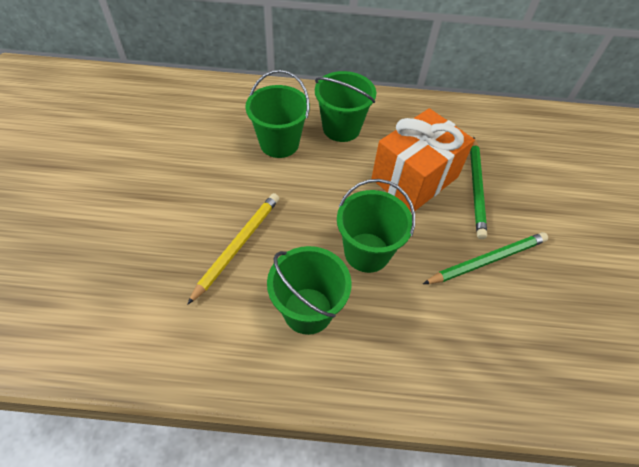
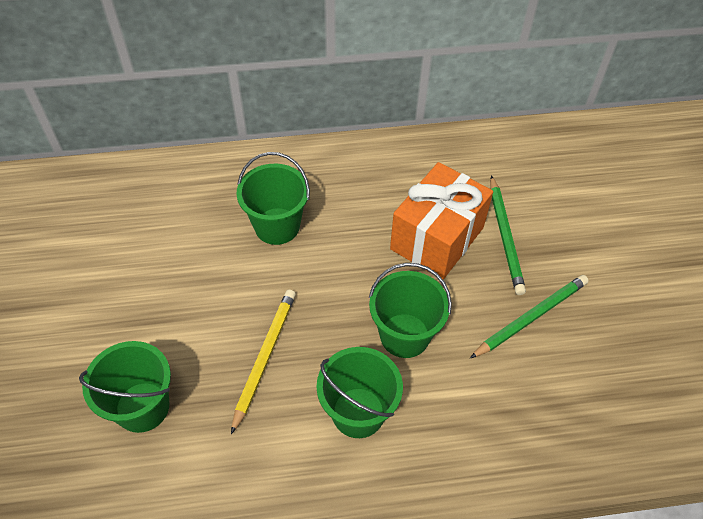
camera: 10 degrees left, 0 degrees up
(341, 128) = (342, 193): green bucket -> green bucket (142, 407)

